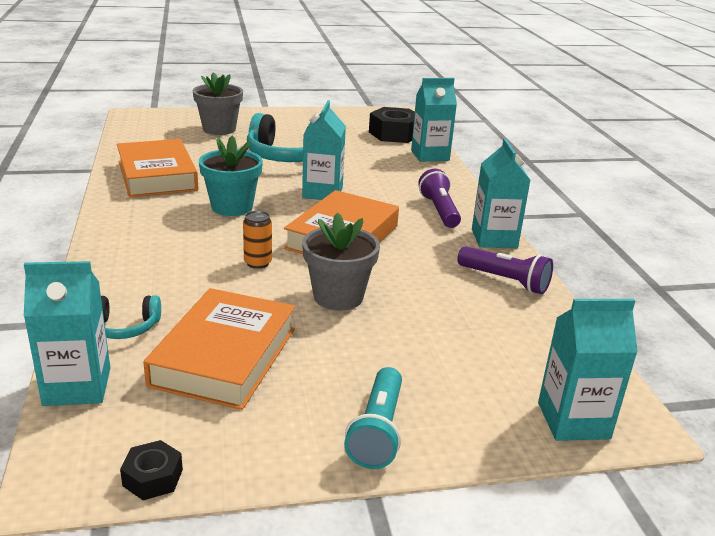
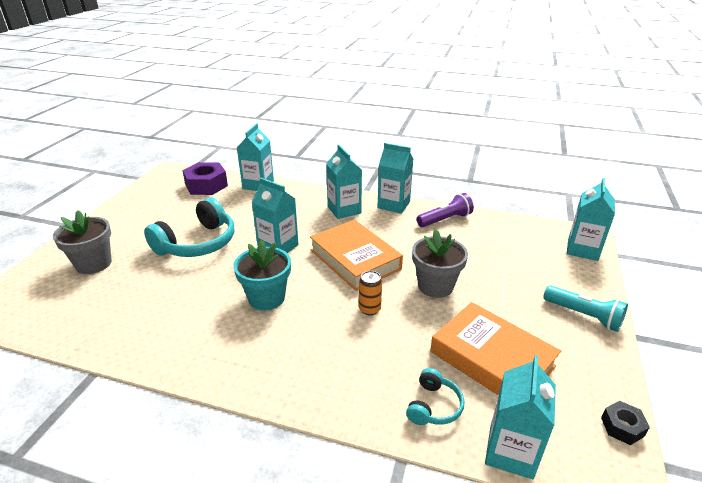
camera: 60 degrees left, 5 degrees up
(157, 176) = (162, 328): orange book -> none
(394, 134) = (206, 185): black nut -> purple nut
(439, 210) = (344, 210): purple flashlight -> turquoise carton

